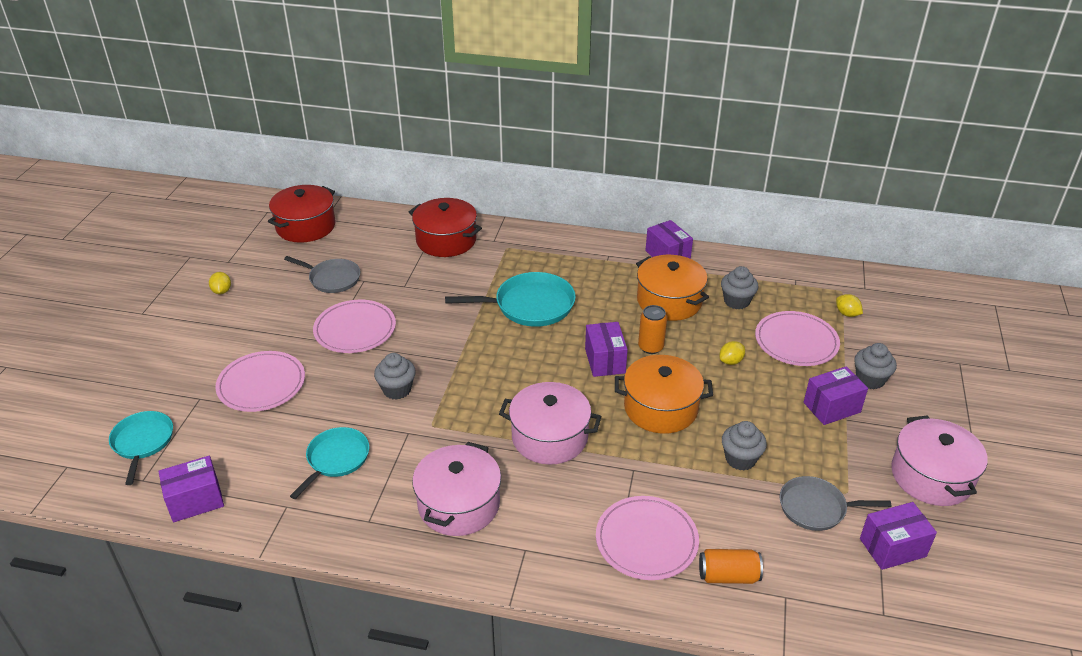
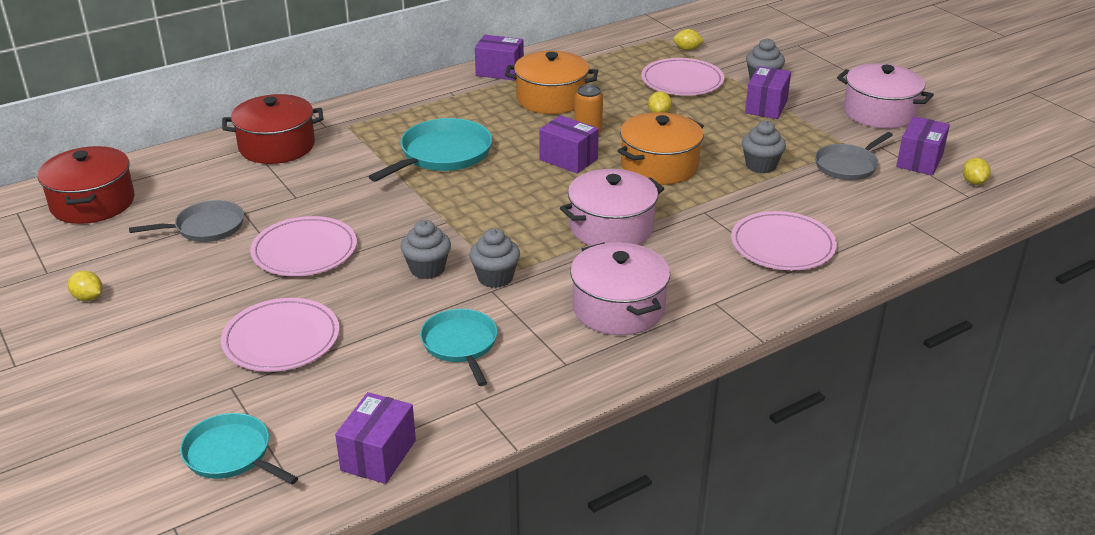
camera: 45 degrees left, 5 degrees down
(728, 576) = (861, 232): orange can -> none
(736, 301) = (601, 76): grey cupcake -> grey cupcake (495, 278)
(912, 604) = (973, 182): none -> yellow lemon

